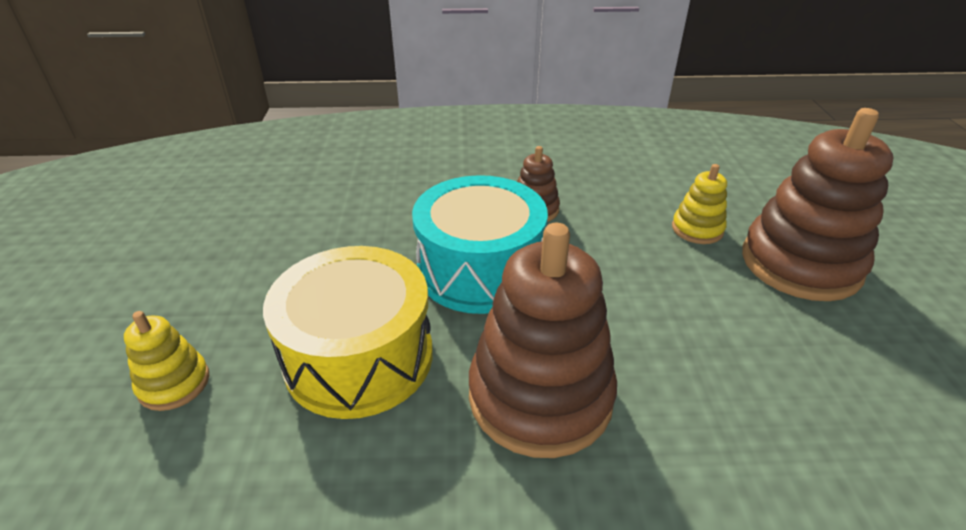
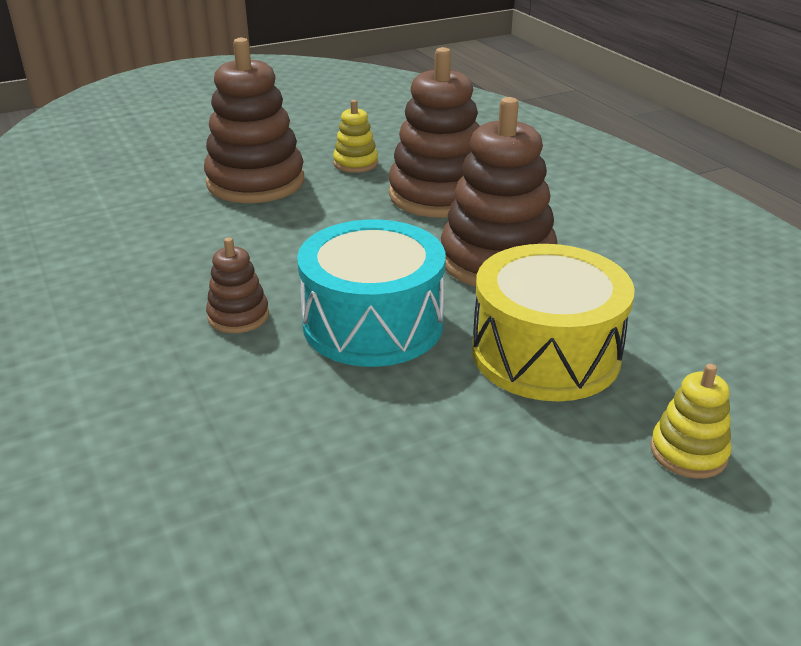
camera: 115 degrees left, 5 degrees down
(697, 229) = (226, 224): yellow stacking toy -> yellow stacking toy (355, 163)
(740, 410) = (438, 195): none -> brown stacking toy

